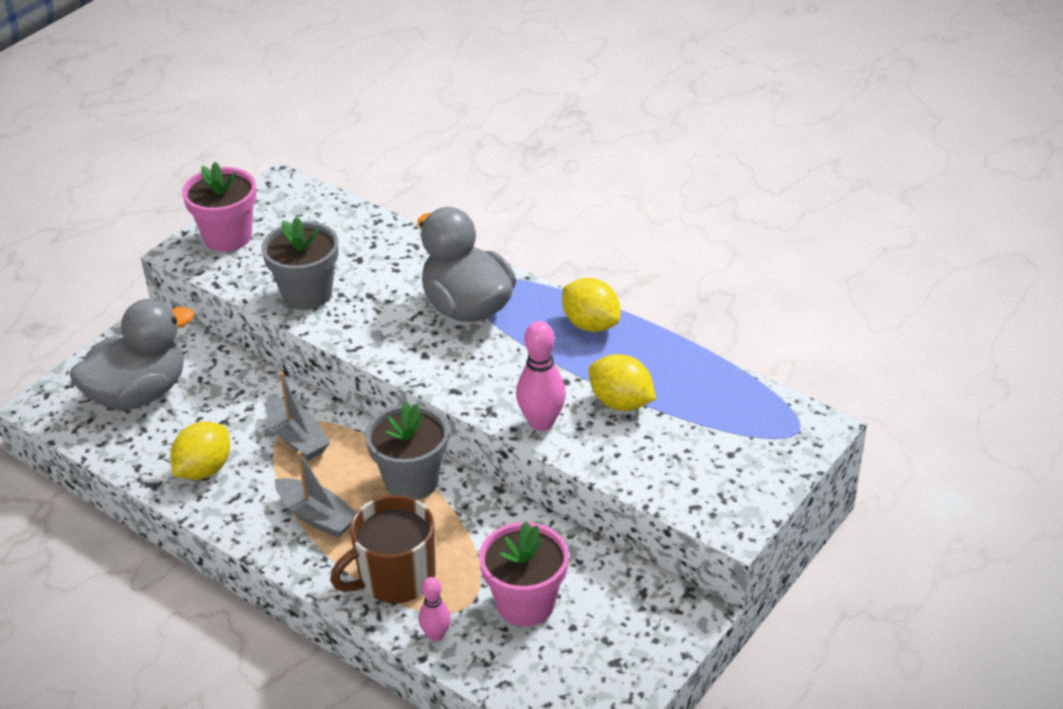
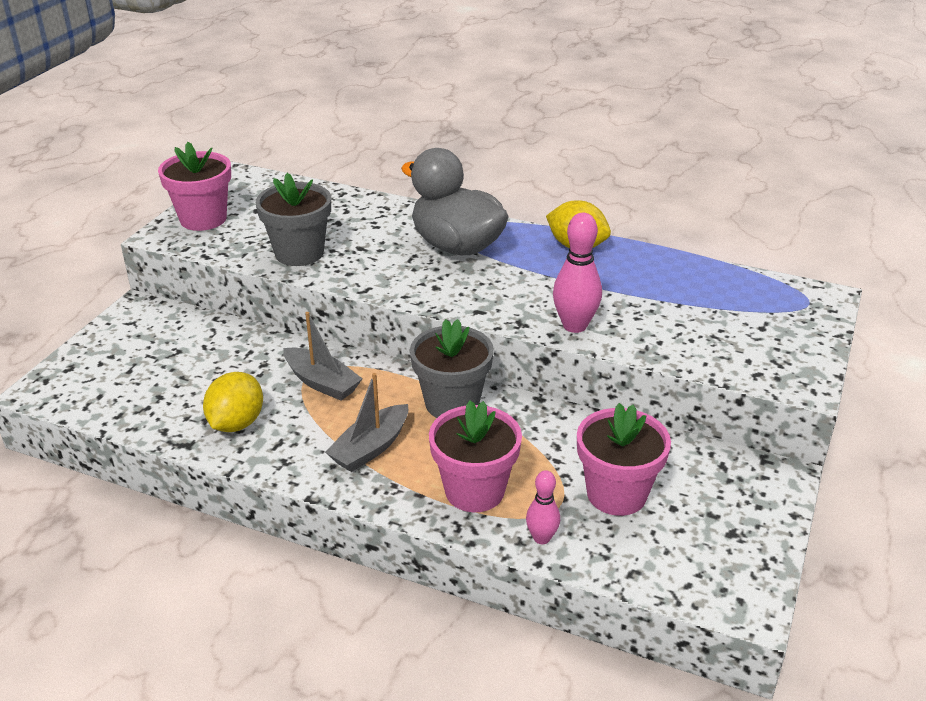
camera: 15 degrees left, 5 degrees down
(139, 394) = (145, 367): grey duck -> none
(317, 516) = (370, 448): grey boat -> grey boat turned 105 degrees clockwise
(395, 577) = (474, 491): brown mug -> pink flower pot
(621, 402) = (639, 301): yellow lemon -> none

